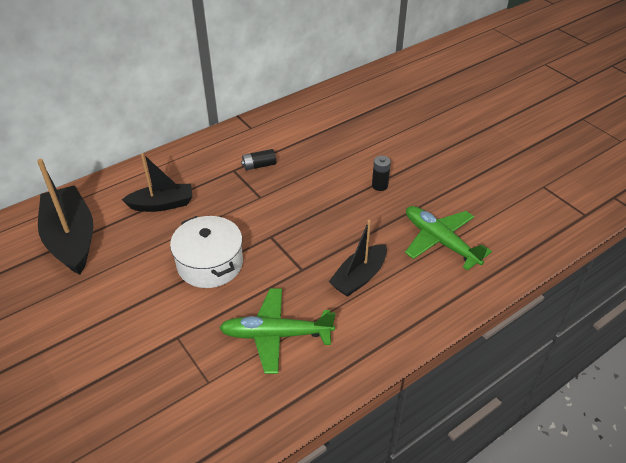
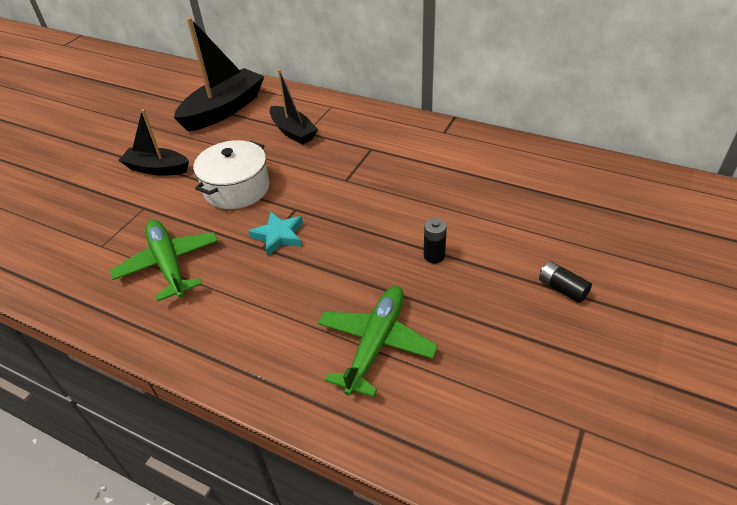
camera: 65 degrees right, 0 degrees up
(259, 165) = (391, 160): black battery -> black battery (562, 288)
(295, 256) = (278, 236): none -> turquoise star
(359, 277) = (274, 293): black boat -> black boat (157, 169)

